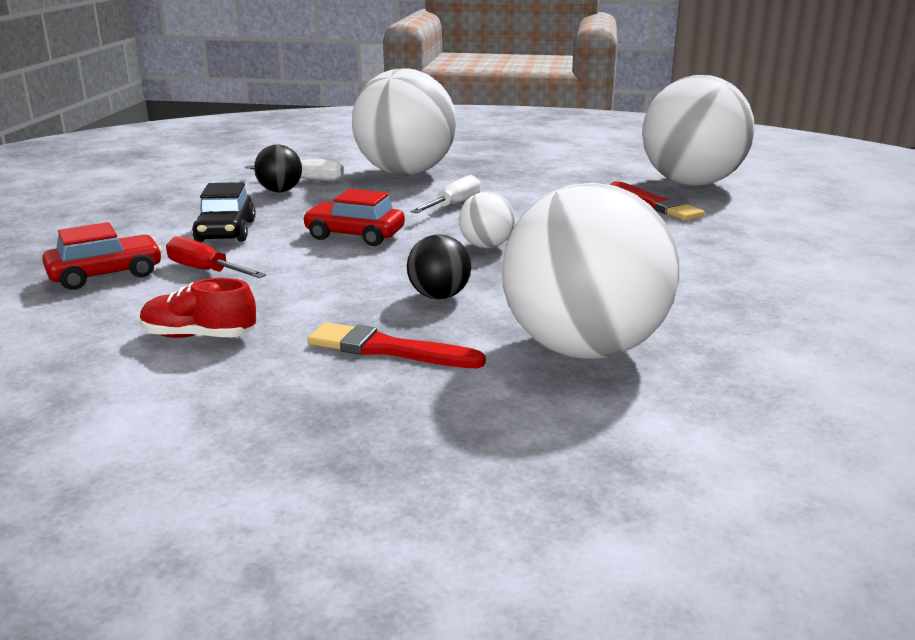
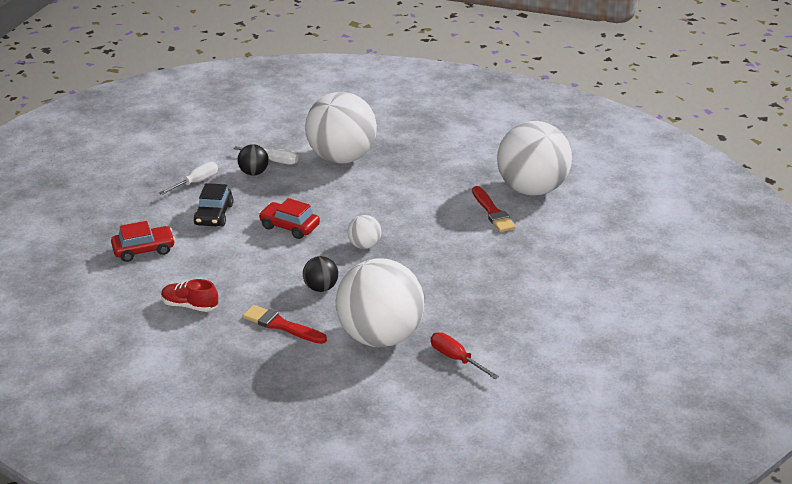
camera: 10 degrees right, 10 degrees up
(205, 270) = (198, 252): red screwdriver -> red screwdriver (455, 358)
(454, 205) = (361, 200): white screwdriver -> white screwdriver (196, 182)

